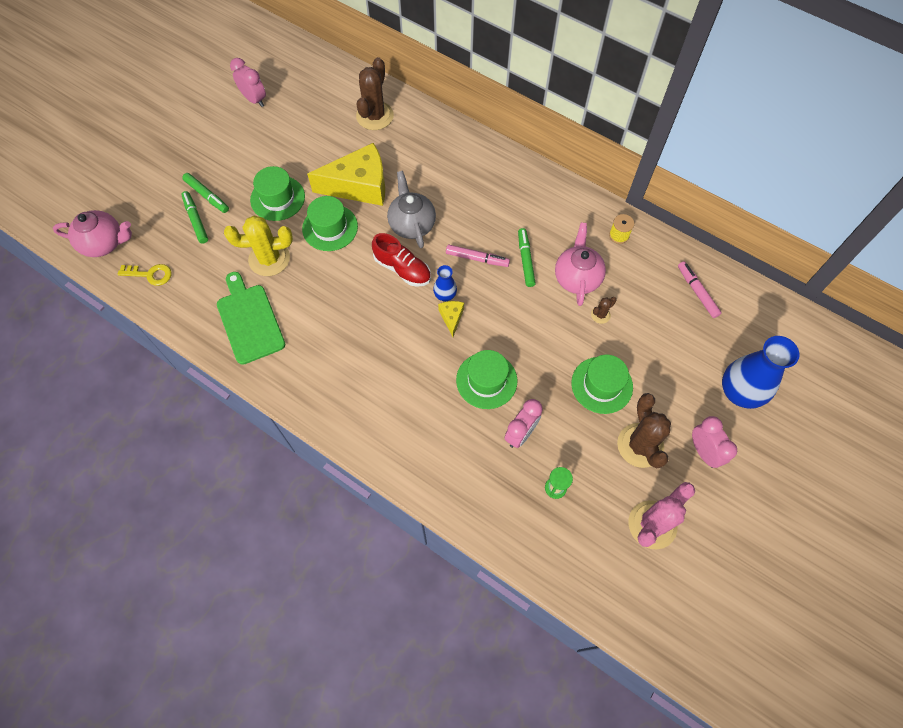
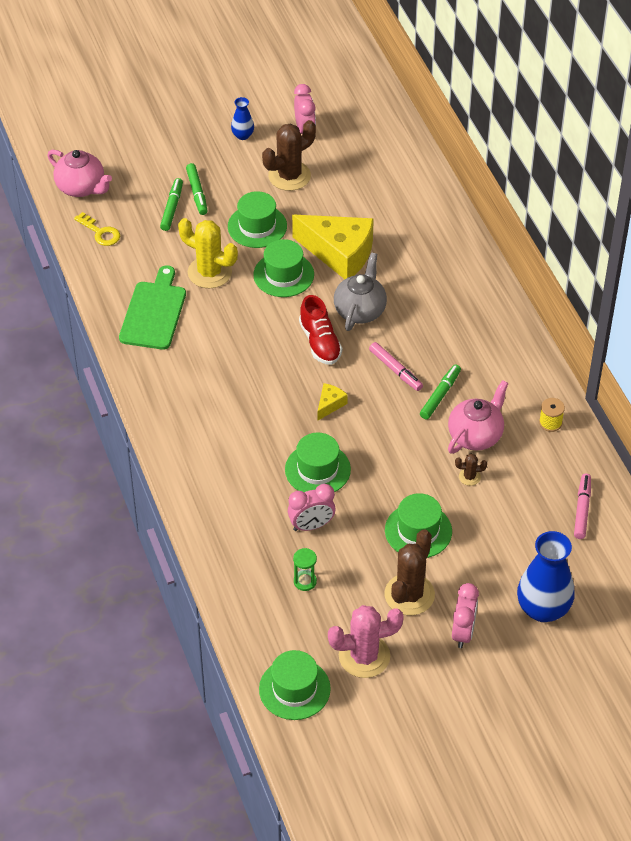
camera: 35 degrees right, 15 degrees down
(375, 116) = (406, 200): brown cactus -> brown cactus (289, 176)
(445, 295) = (340, 384): blue vase -> blue vase (243, 135)
(625, 594) = (294, 689): none -> green hat

